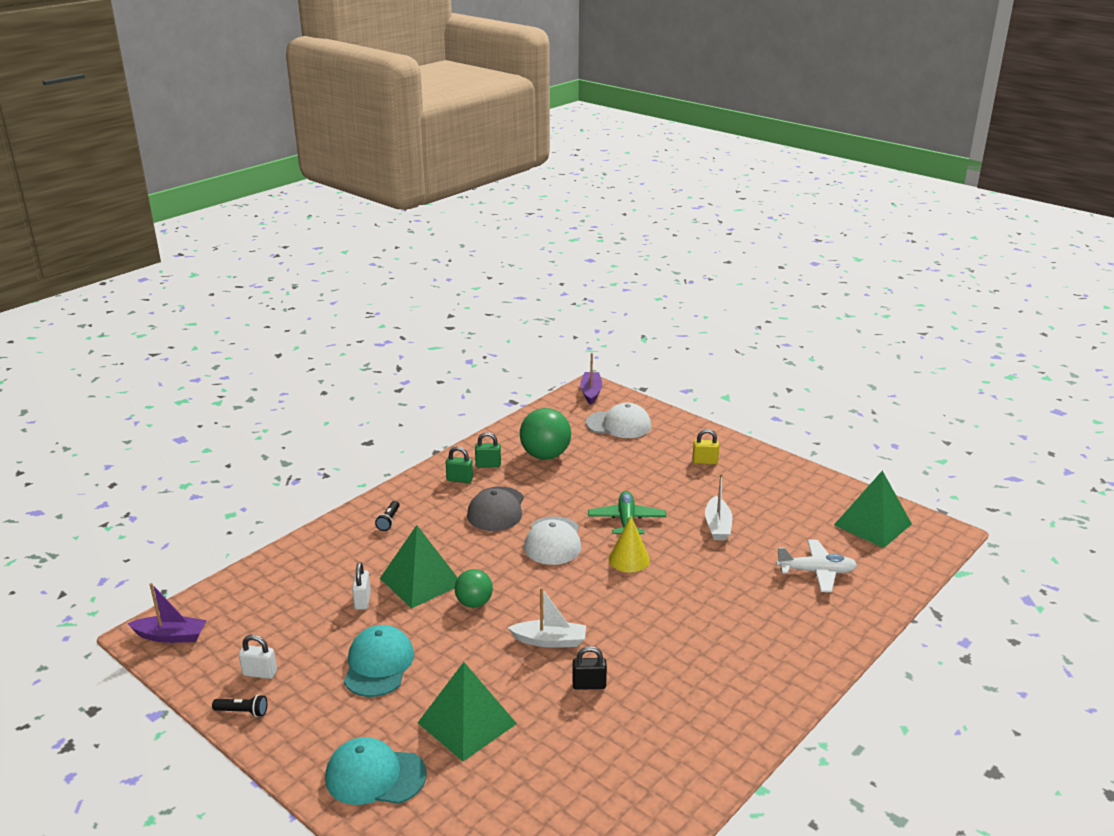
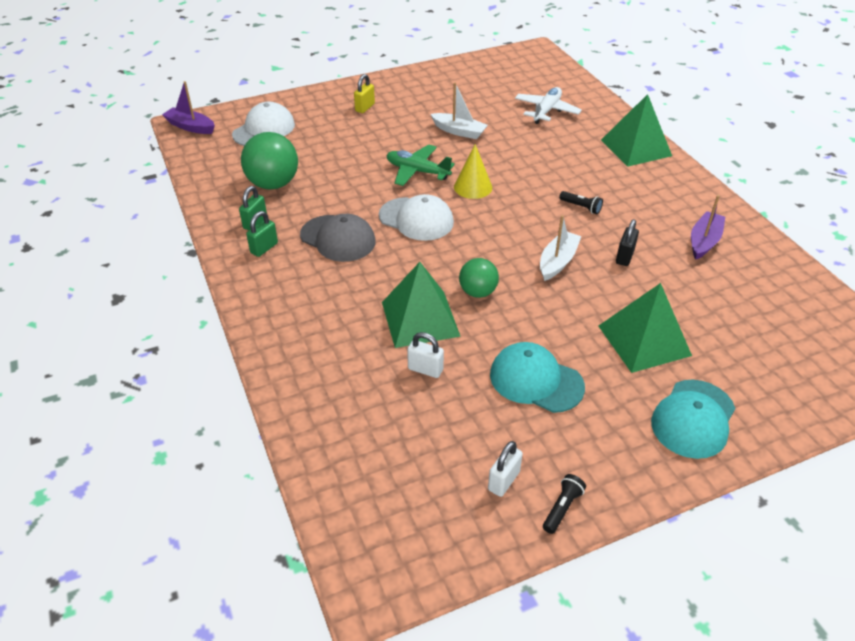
camera: 65 degrees left, 15 degrees up
(171, 636) = (388, 560): purple boat -> purple boat (704, 241)
(389, 521) = (296, 317): black flashlight -> black flashlight (581, 207)
(872, 524) = (506, 70): green pyramid -> green pyramid (636, 148)

